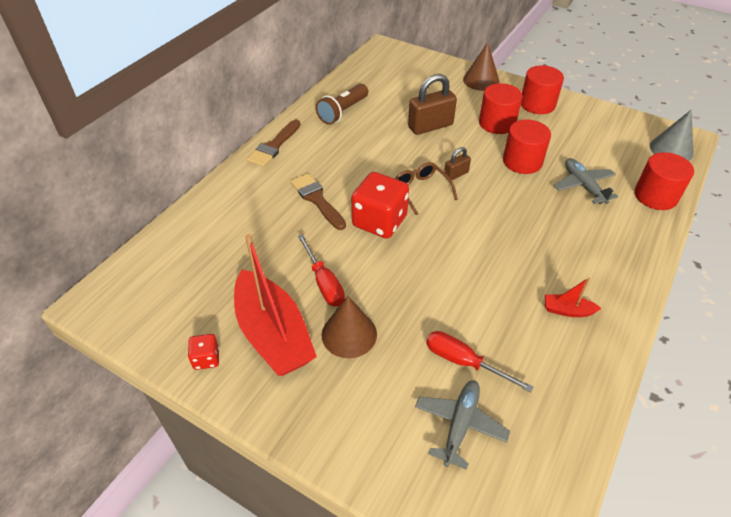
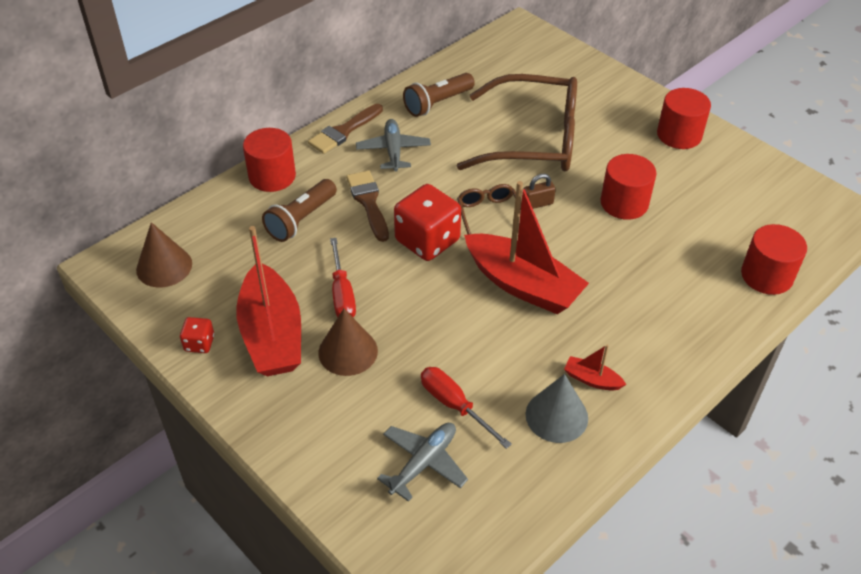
camera: 15 degrees right, 0 degrees up
(263, 225) = (301, 220): none -> brown flashlight
(430, 126) = (533, 139): brown padlock -> brown glasses
(474, 242) = (523, 285): none -> red boat
(481, 80) = (623, 91): brown cone -> brown cone (164, 266)
(497, 123) = (616, 150): red cylinder -> red cylinder (272, 176)
(583, 186) = (684, 246): grey plane -> grey plane (393, 150)
(671, 149) = (820, 223): grey cone -> grey cone (556, 416)

